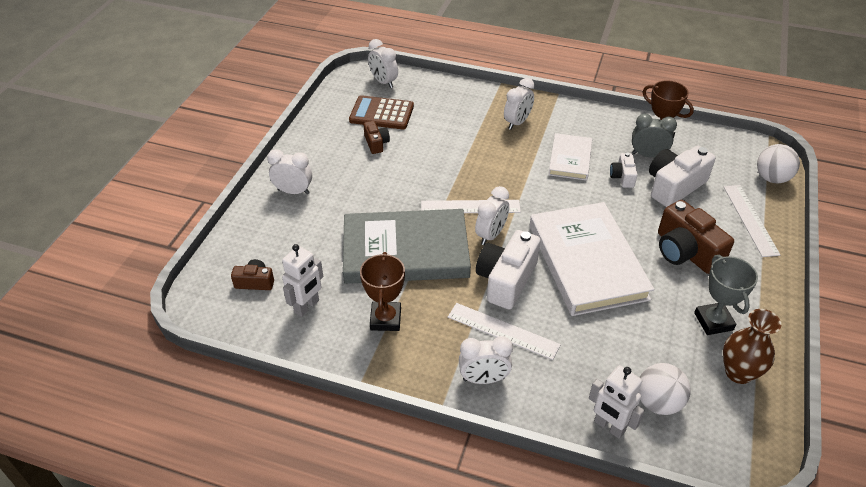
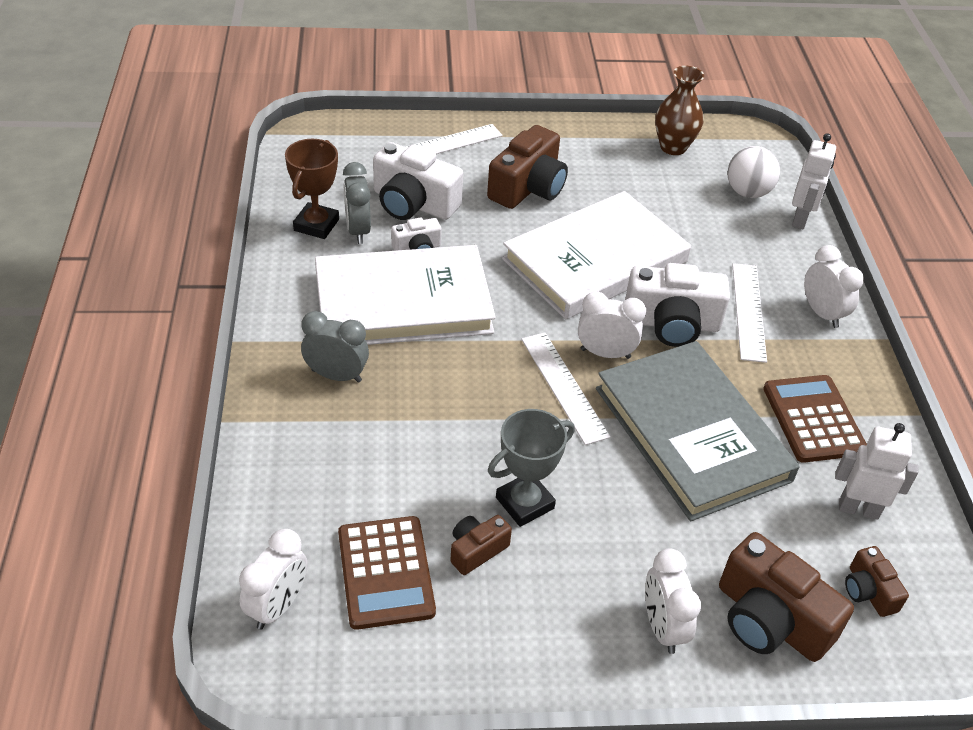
camera: 115 degrees left, 0 degrees up
(269, 232) = (770, 619): none -> brown camera
(385, 319) = (813, 419): brown trophy -> brown calculator
(517, 122) = (336, 375): white clock -> grey clock
(570, 159) = (403, 303): white book -> white book, size x1.89
(713, 321) = (619, 164): grey trophy -> grey trophy (525, 503)
(772, 178) = (357, 130): white ball -> none

